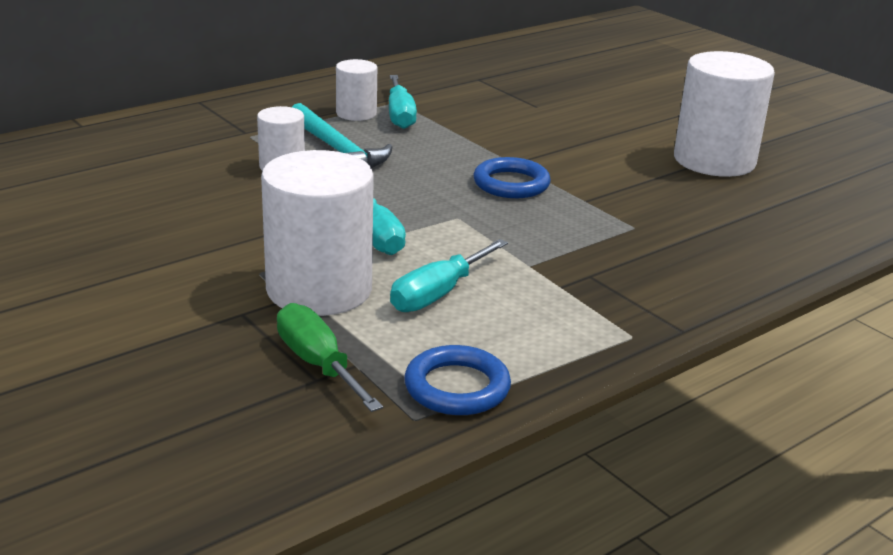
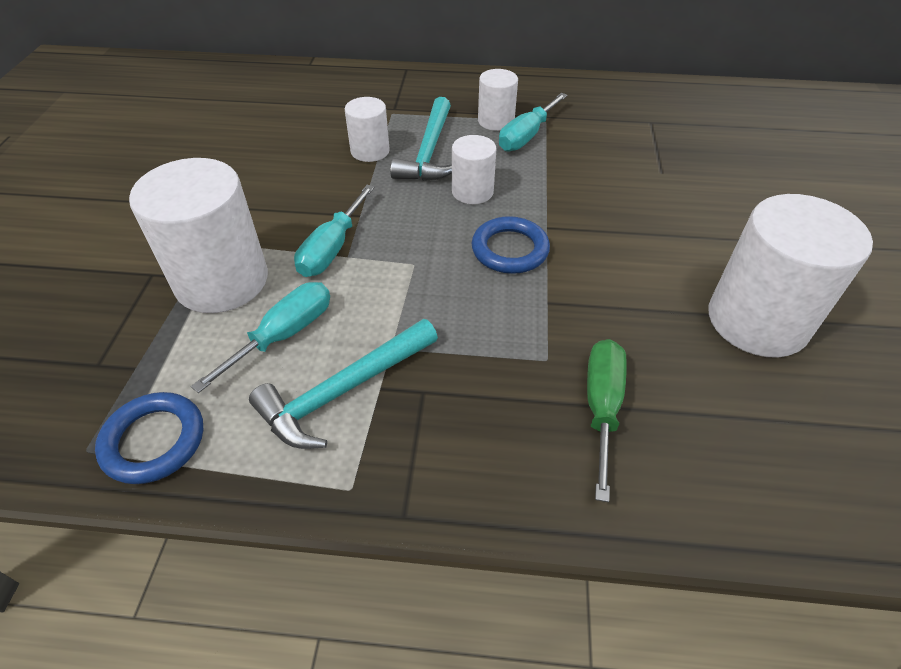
camera: 45 degrees right, 20 degrees up
(318, 364) = (118, 351): green screwdriver -> green screwdriver (601, 407)
(421, 162) = (472, 192): none -> white cylinder
(438, 294) = (284, 335): turquoise screwdriver -> turquoise screwdriver turned 135 degrees clockwise
(539, 299) = (343, 391): none -> turquoise hammer

